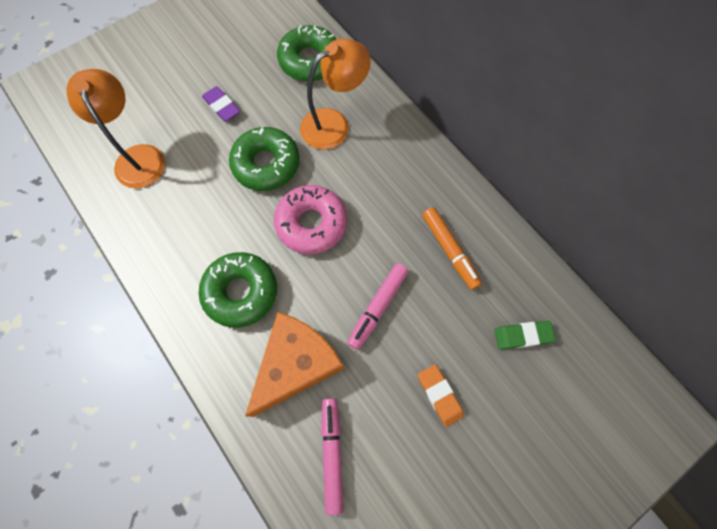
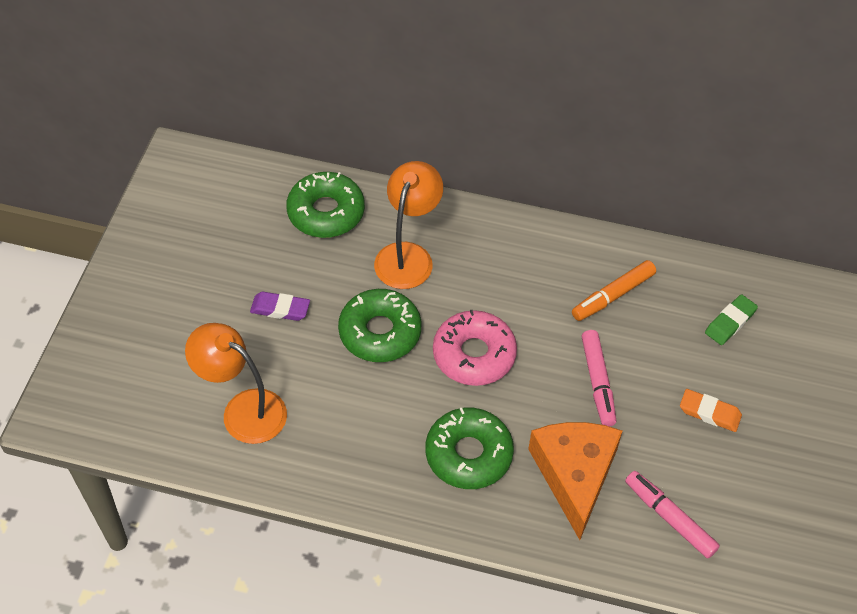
camera: 40 degrees left, 15 degrees down
(449, 250) = (613, 296): orange marker -> orange marker turned 120 degrees clockwise

